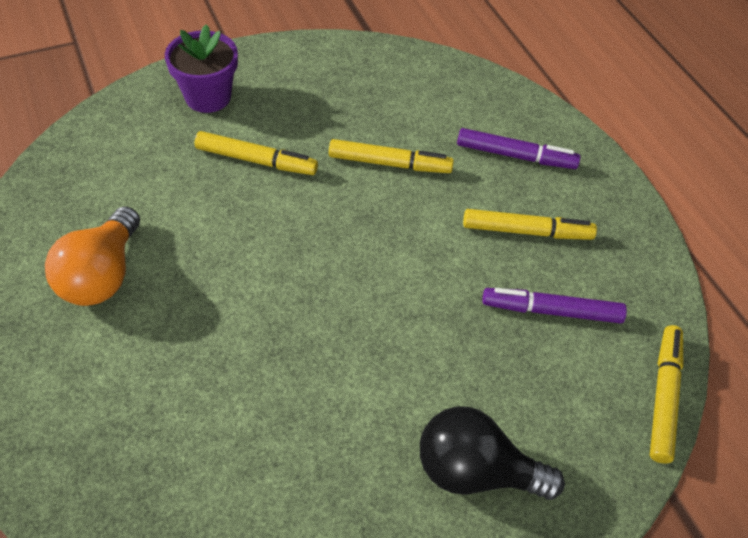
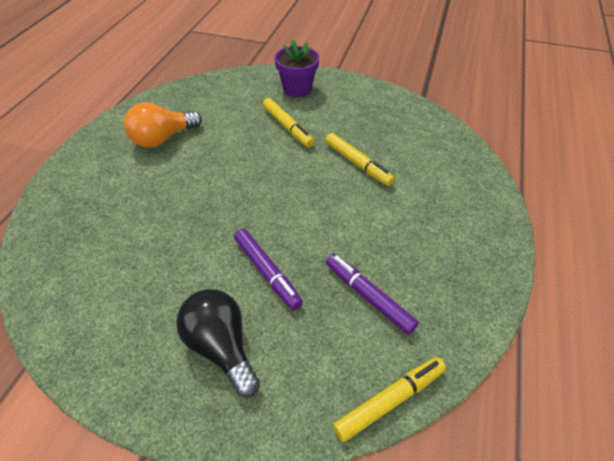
camera: 45 degrees right, 5 degrees down
(515, 156) = (444, 200): purple marker -> purple marker (267, 272)
(526, 231) = (403, 244): yellow marker -> none

